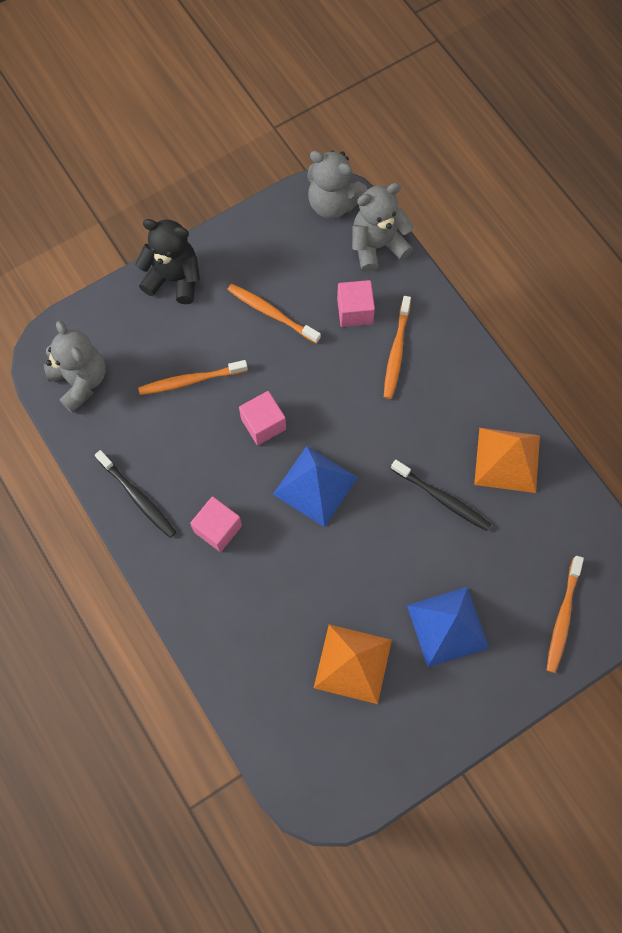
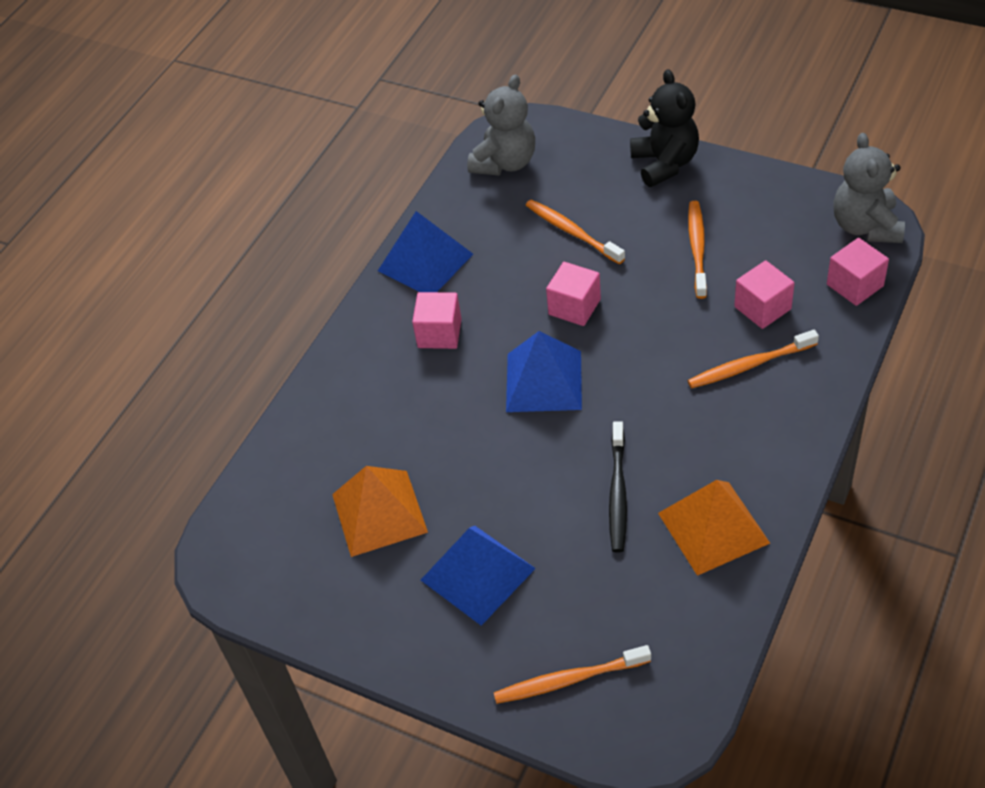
camera: 65 degrees right, 20 degrees down
(138, 498) = (425, 262): black toothbrush -> blue pyramid
(377, 246) = (855, 285): grey teddy bear -> pink cube

